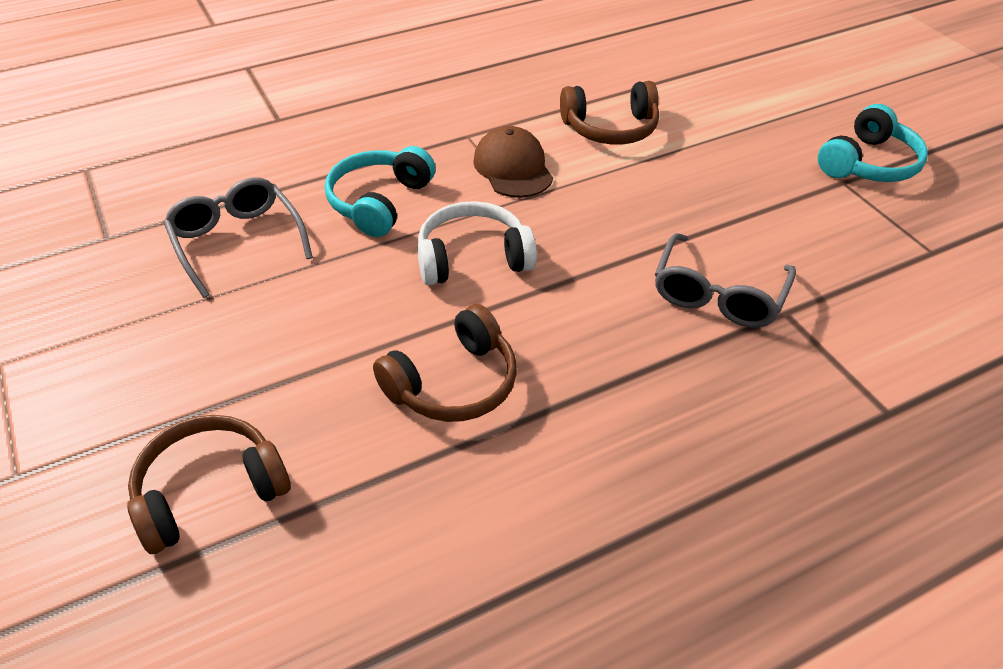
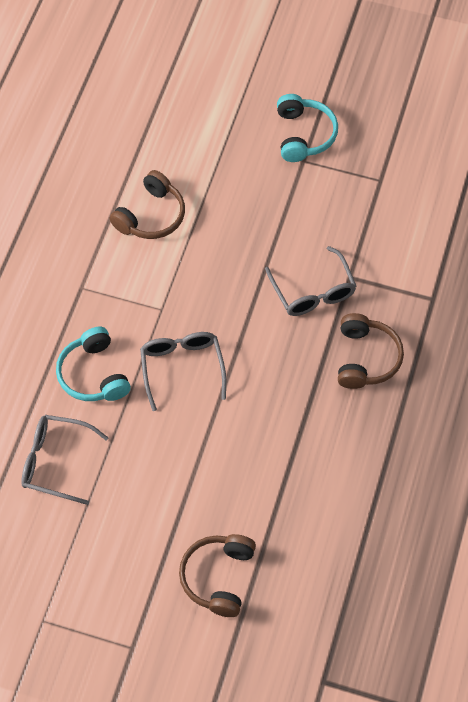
camera: 45 degrees left, 15 degrees up
(453, 383) = (253, 442): brown headphones -> brown headphones (366, 358)
(472, 258) = (182, 368): white headphones -> grey glasses
(513, 168) = (133, 291): brown cap -> none

